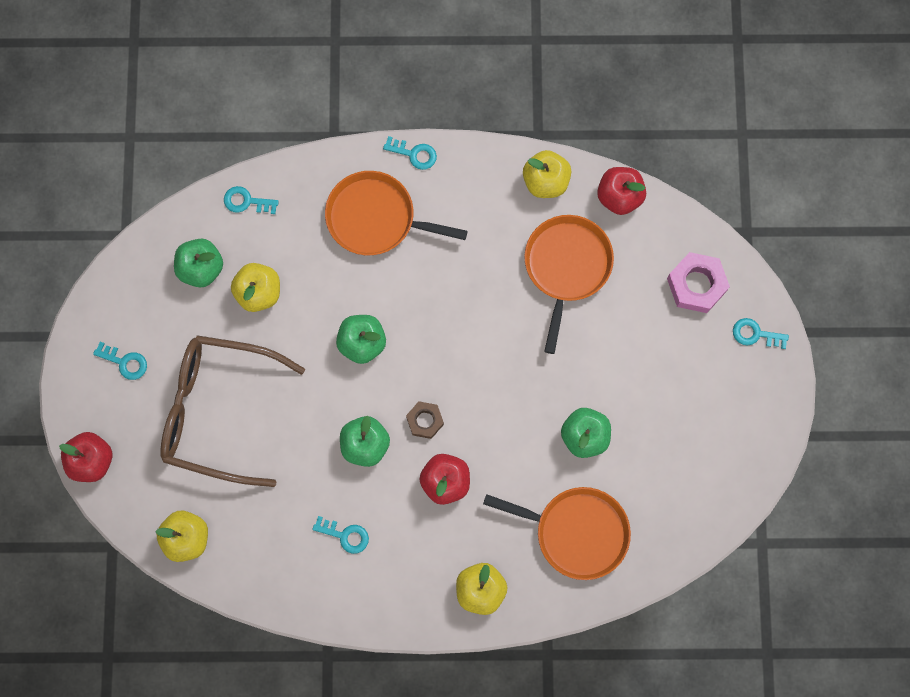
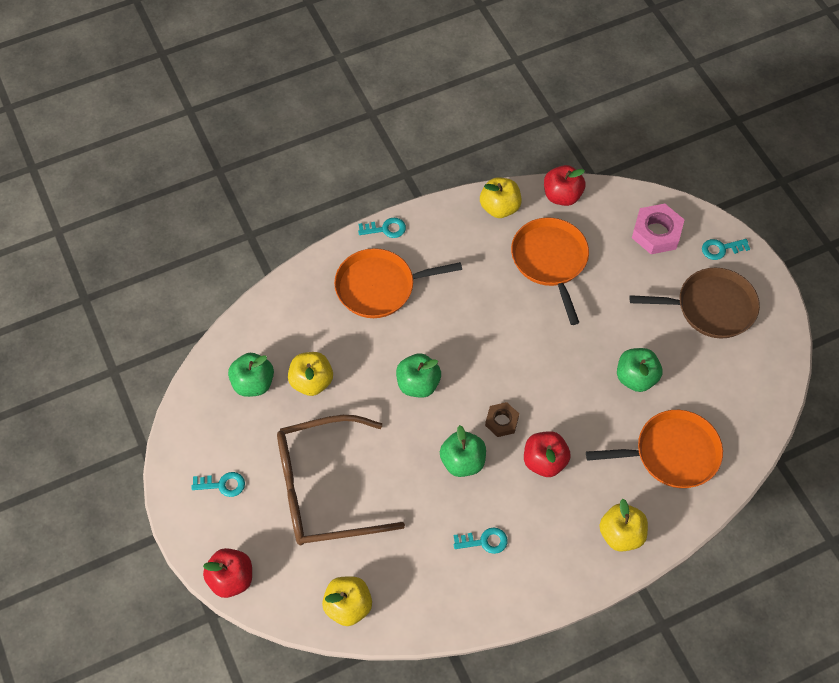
camera: 25 degrees left, 15 degrees down
(246, 201) = (266, 317): turquoise key -> none
(706, 395) = (711, 307): none -> brown pan

